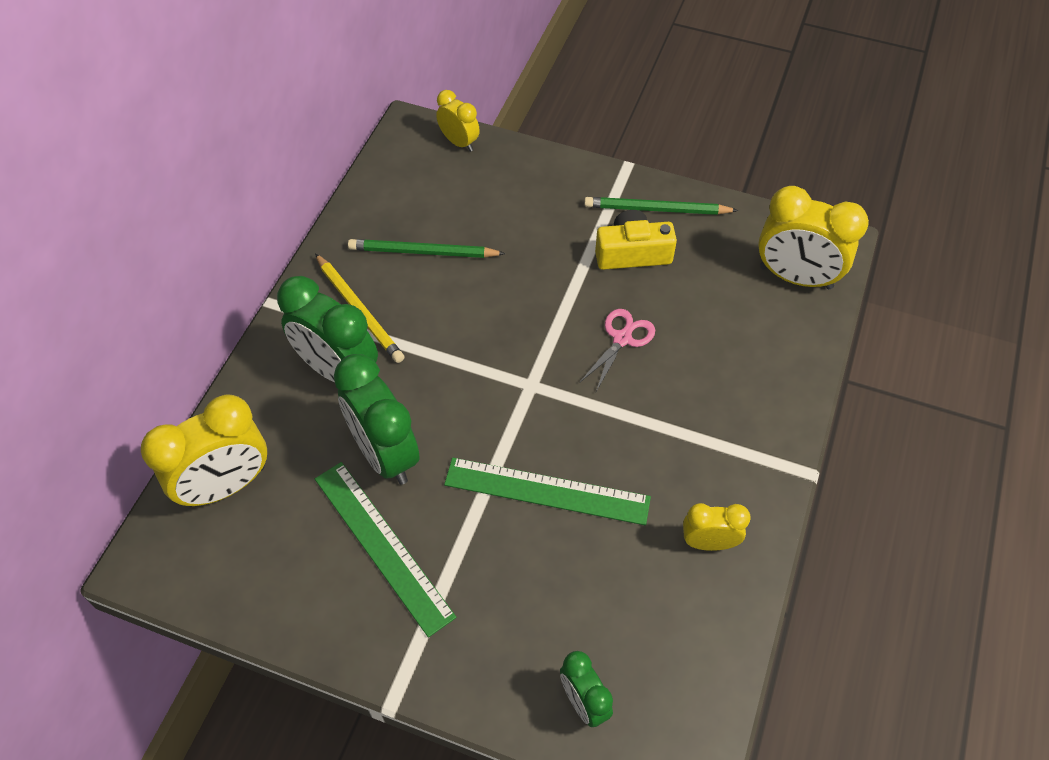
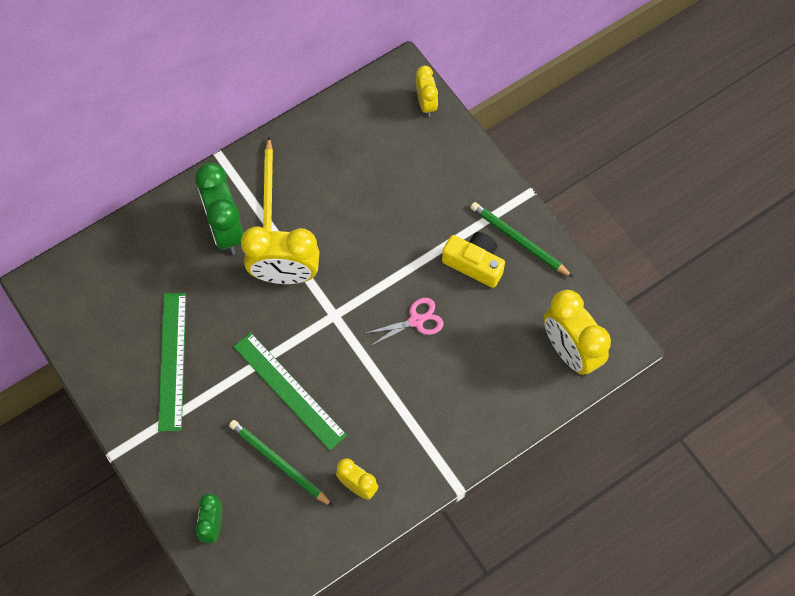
camera: 35 degrees right, 10 degrees up
(226, 486) = (113, 265): yellow clock -> yellow clock (285, 275)
(385, 454) = (214, 304): green clock -> none
(423, 252) = (338, 177): green pencil -> green pencil (279, 463)

